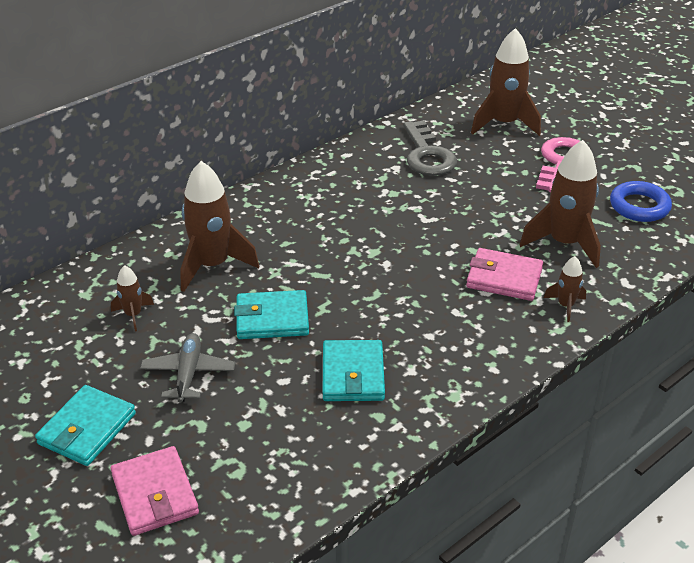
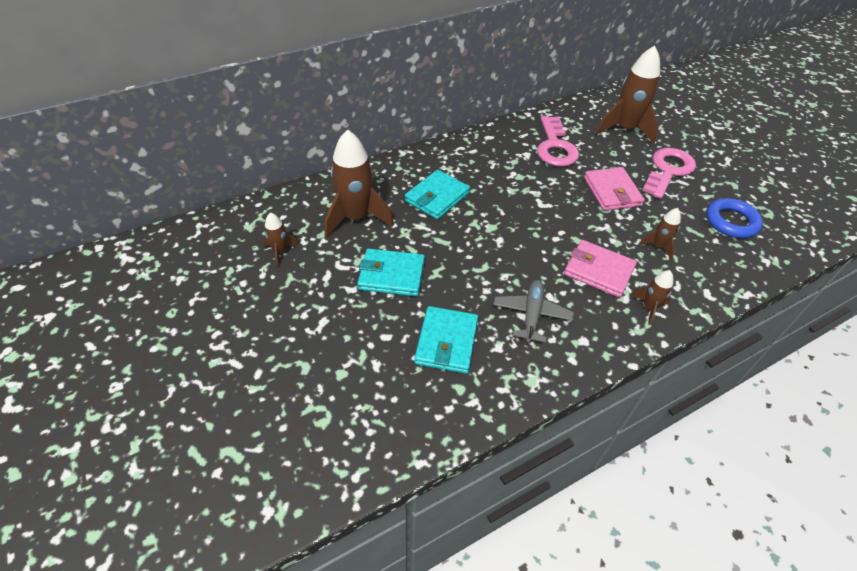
camera: 10 degrees right, 10 degrees up
(87, 429) = (211, 352): turquoise wallet -> turquoise wallet (437, 197)
(155, 494) = (246, 429): pink wallet -> pink wallet (612, 192)
(188, 374) = (308, 315): grey plane -> grey plane (531, 315)
(427, 155) = (555, 147): grey key -> pink key
(564, 243) = (658, 246): brown rocket -> brown rocket, size x0.49

